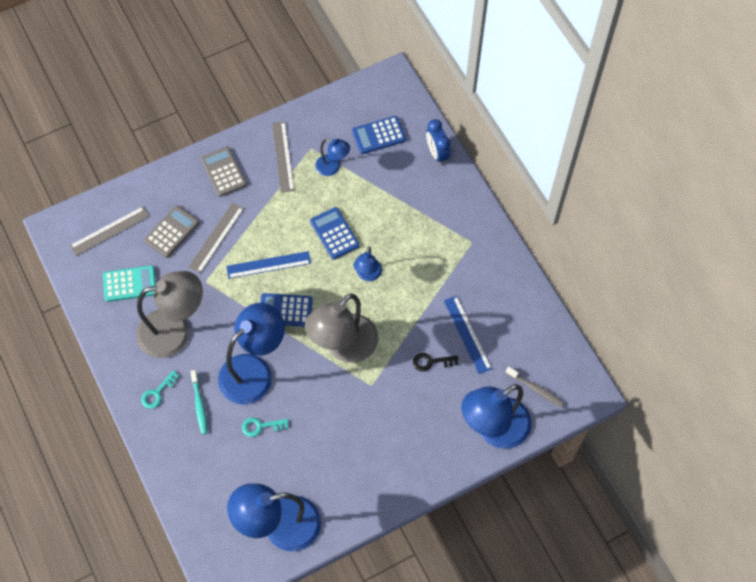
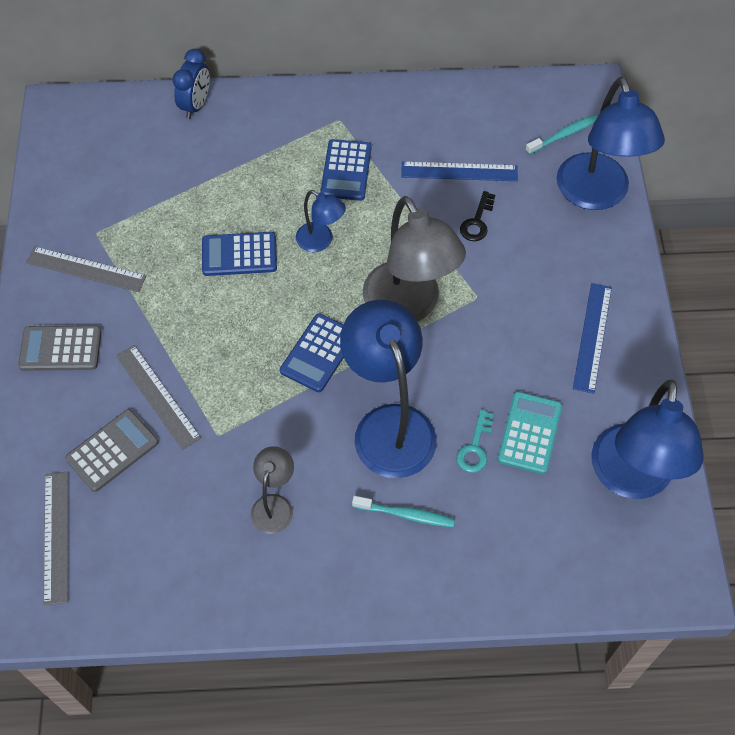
camera: 65 degrees left, 5 degrees down
(130, 284) = (162, 539): turquoise calculator -> turquoise calculator (529, 433)
(157, 393) = (359, 565): turquoise key -> none
(172, 232) = (112, 450): grey calculator -> grey calculator turned 75 degrees clockwise
(175, 331) = (274, 505): grey lamp -> grey lamp, size x0.50
(268, 265) = (239, 348): blue ruler -> blue ruler (592, 337)
(333, 167) = (141, 219): blue lamp -> none
(378, 135) = (129, 153): blue calculator -> blue calculator (346, 170)
(437, 153) = (196, 105): blue clock -> blue clock turned 75 degrees counterclockwise
(535, 389) = (563, 135): grey toothbrush -> turquoise toothbrush

